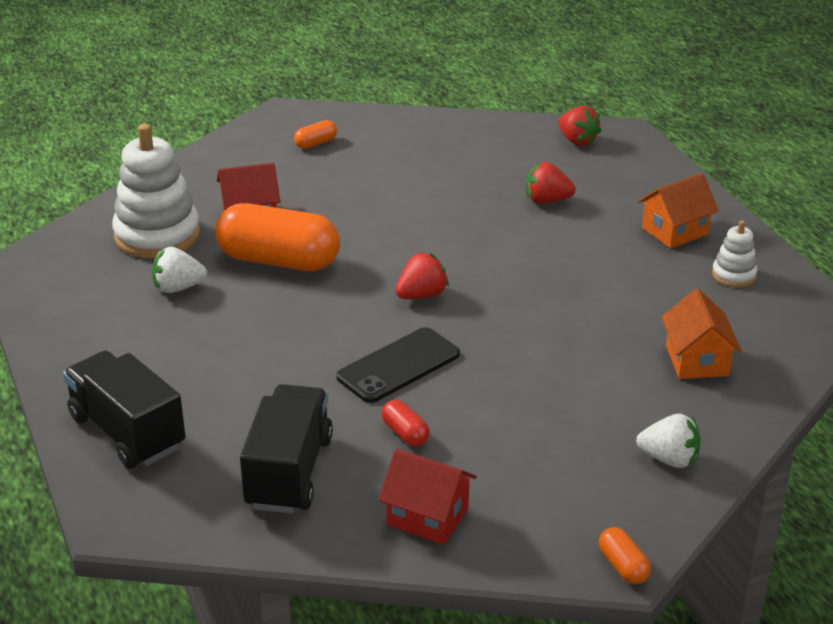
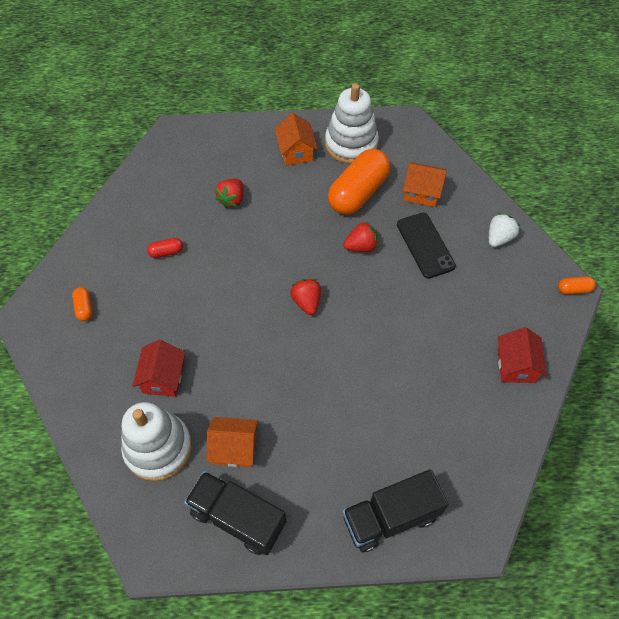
camera: 70 degrees left, 25 degrees up
(178, 288) = (235, 448): white strawberry -> orange house
(278, 261) = (230, 374): orange capsule -> orange capsule (358, 193)
(289, 472) = (458, 427): black truck -> black truck (238, 517)
(398, 365) = (375, 337): black phone -> black phone (425, 245)
(405, 433) = (441, 354): red capsule -> red capsule (166, 252)
(427, 517) = (516, 365): red house -> red house turned 45 degrees counterclockwise
(577, 141) = (169, 158): red strawberry -> red strawberry (361, 246)
(733, 275) = (351, 144): white stacking toy -> white stacking toy, size x2.03

